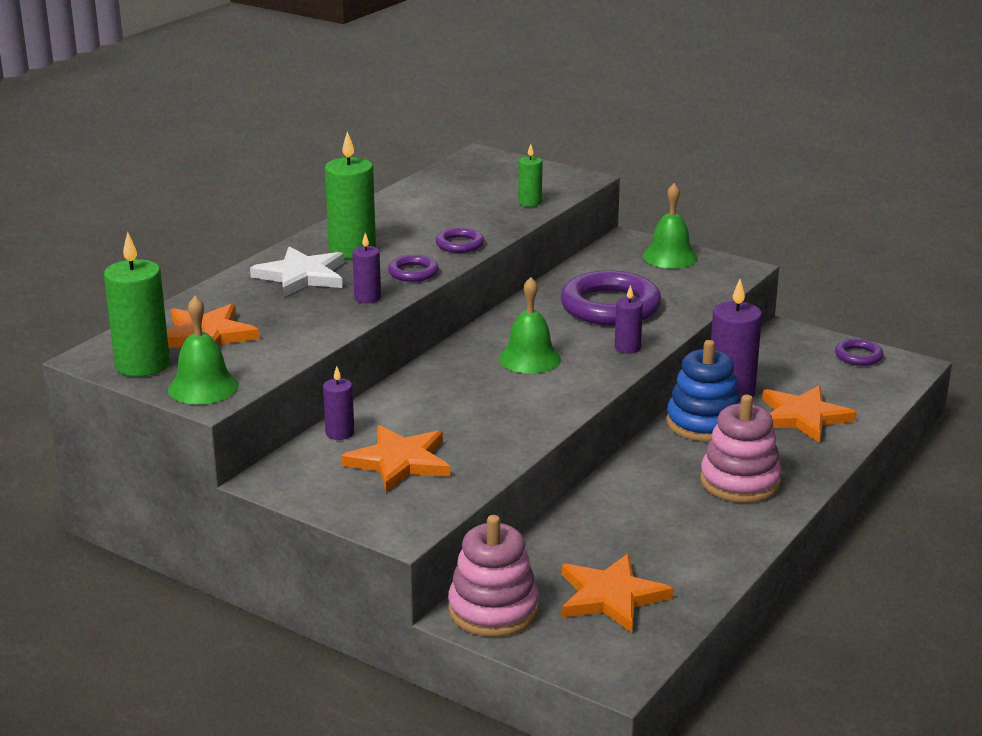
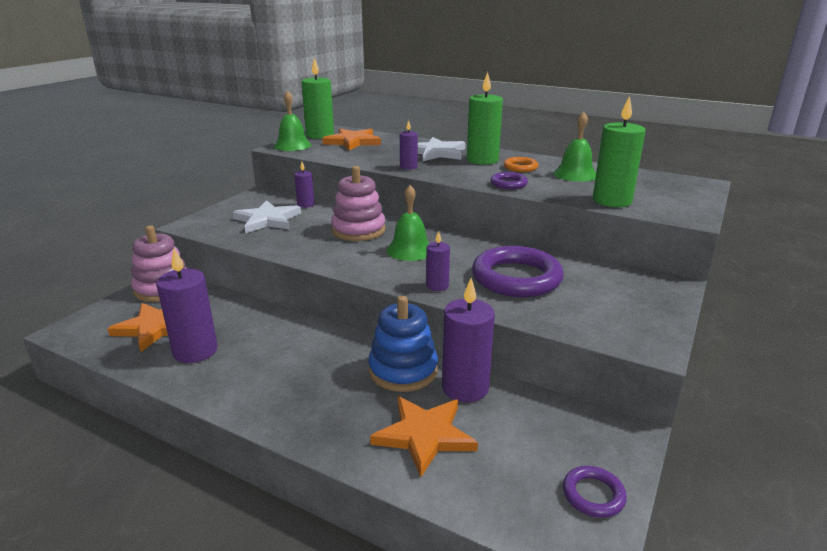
camera: 85 degrees right, 0 degrees up
(394, 231) = (520, 167): none -> orange ring
(399, 462) = (267, 220): orange star -> white star
(413, 272) = (452, 174): purple ring -> none
(530, 202) = (612, 201): green candle -> green candle, size x1.87
(669, 556) = (195, 351): none -> purple candle
(670, 257) = (649, 306): green bell -> green bell (575, 174)
(740, 482) = (298, 388): pink stacking toy -> pink stacking toy (358, 230)

